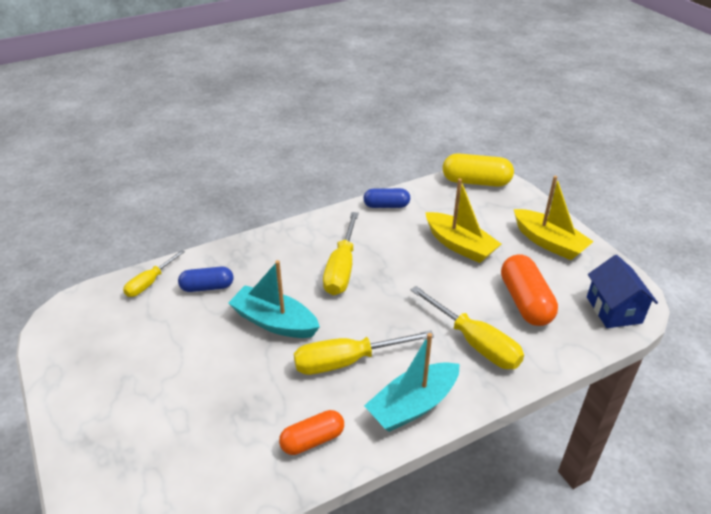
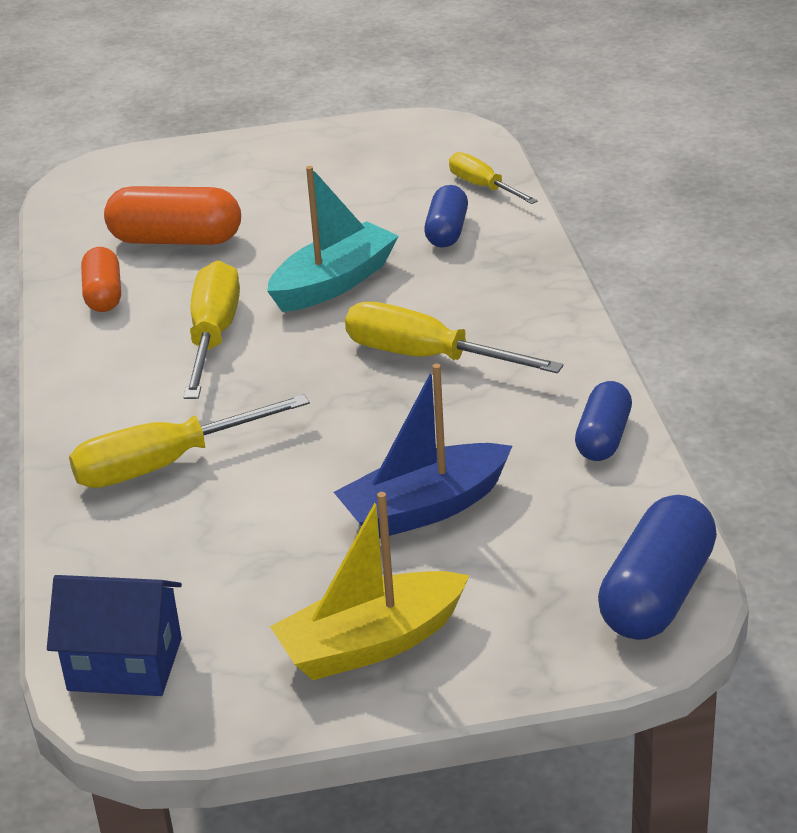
camera: 110 degrees right, 5 degrees down
(413, 405) = (94, 380): turquoise boat -> none
(459, 245) = (424, 508): yellow boat -> blue boat
(476, 182) = (657, 594): yellow capsule -> blue capsule
(525, 302) = (219, 550): orange capsule -> orange capsule (176, 240)

